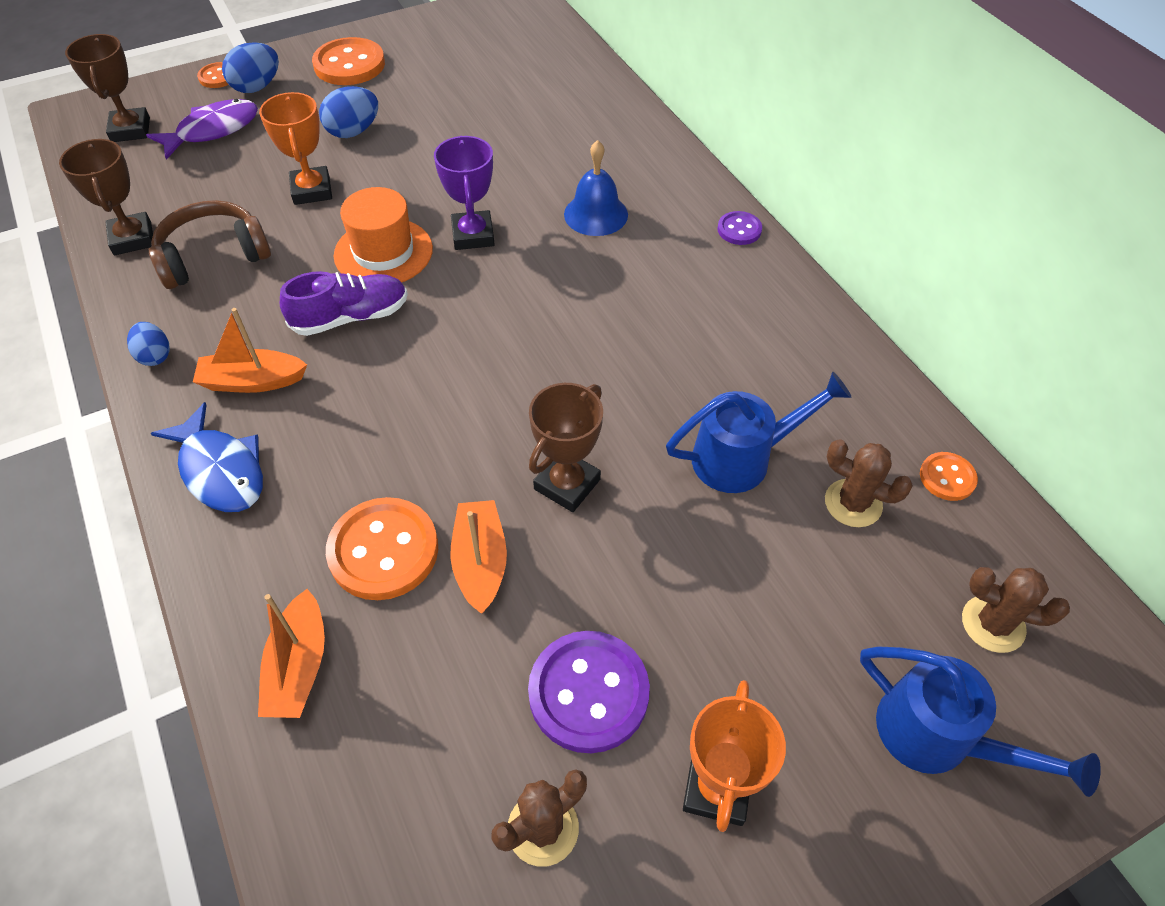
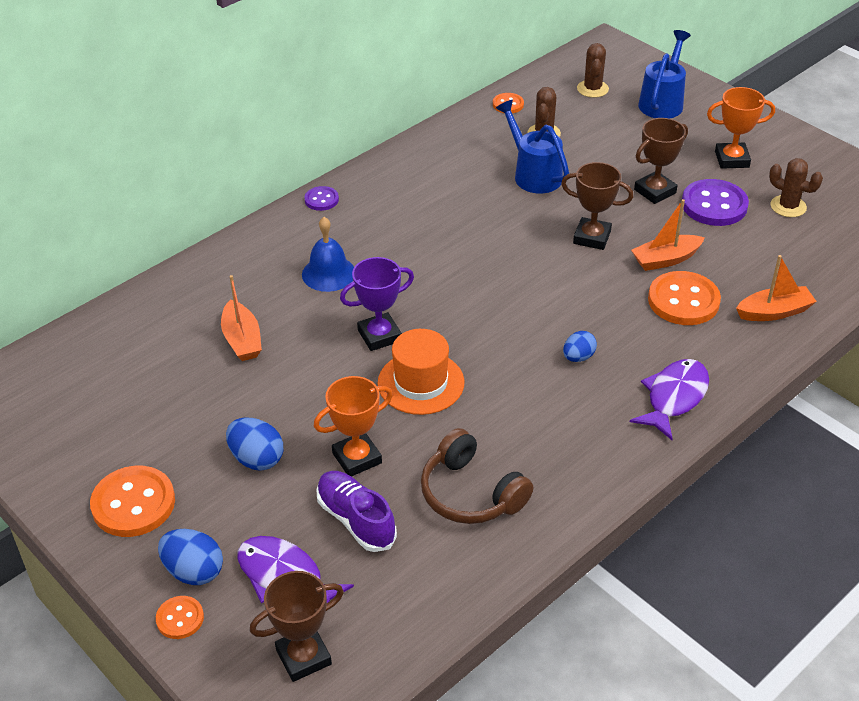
camera: 105 degrees left, 10 degrees down
(133, 238) = (472, 566): brown trophy -> brown trophy (655, 191)
(155, 356) = (597, 482): blue egg -> blue egg (578, 357)
(220, 470) = (674, 397): blue fish -> purple fish
(252, 381) = (591, 411): orange boat -> orange boat (242, 340)
(351, 317) = (501, 379): purple shoe -> purple shoe (356, 520)

